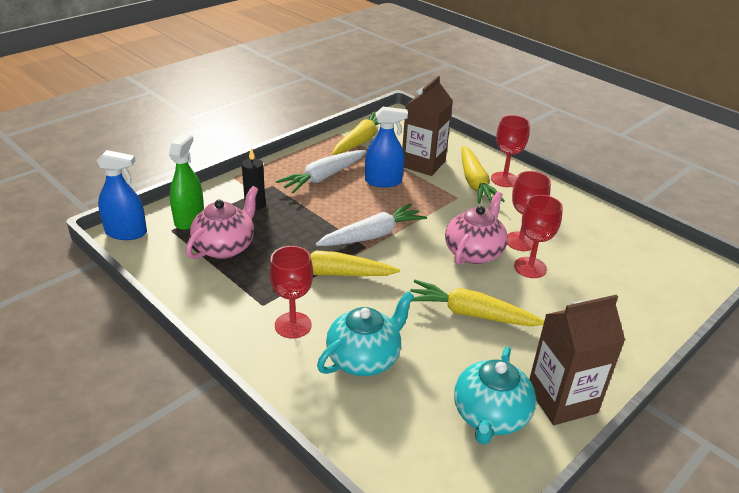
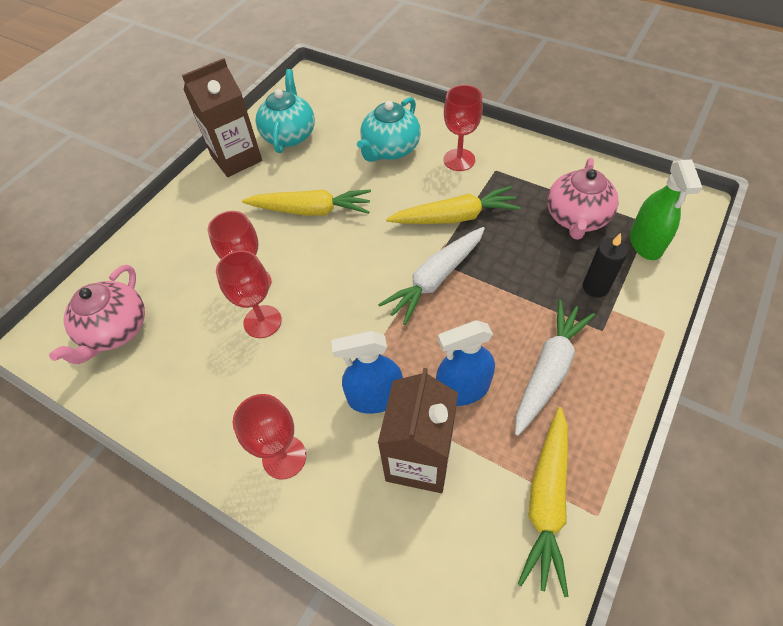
camera: 170 degrees right, 20 degrees up
(126, 232) = (687, 207): blue spray bottle -> blue spray bottle (375, 397)
(474, 252) = (316, 287): pink teapot -> pink teapot (116, 330)
(475, 183) = (329, 432): yellow carrot -> none

